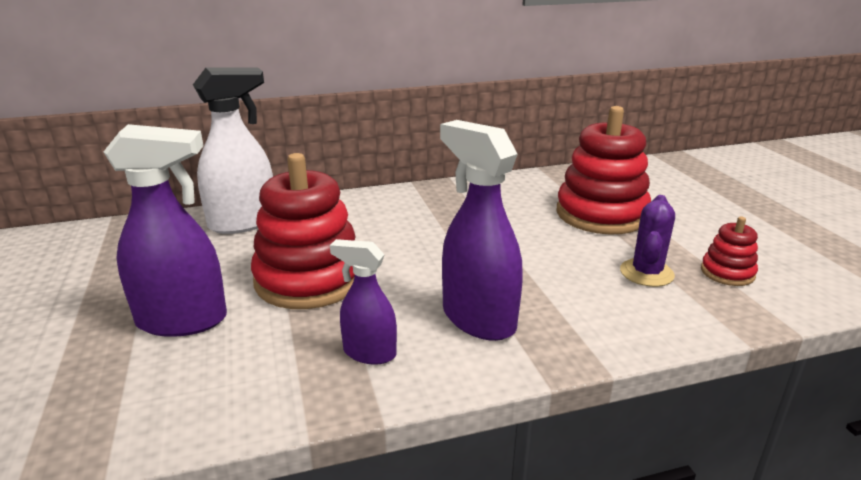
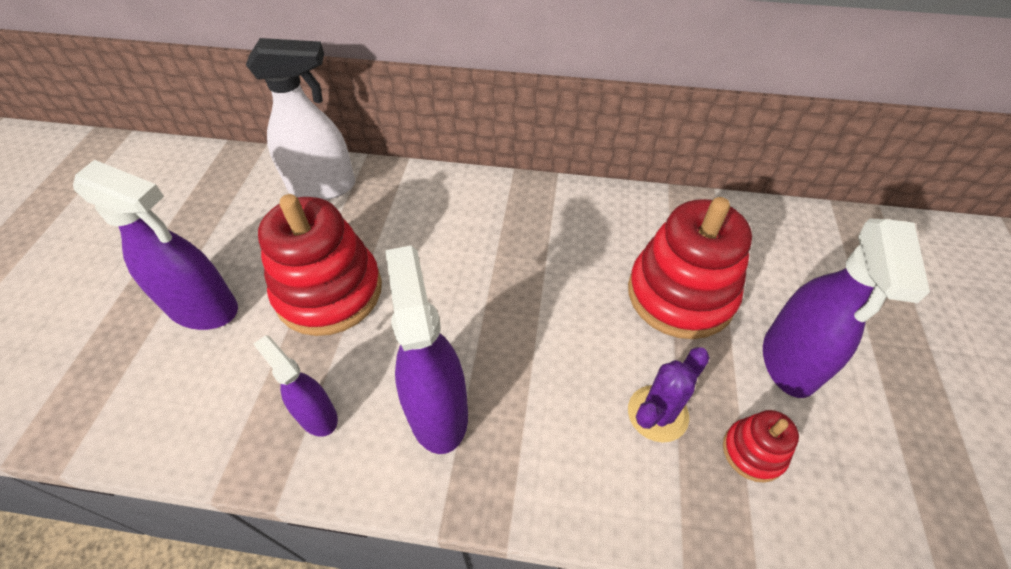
camera: 25 degrees right, 25 degrees up
(704, 227) = (789, 361): none -> purple spray bottle

